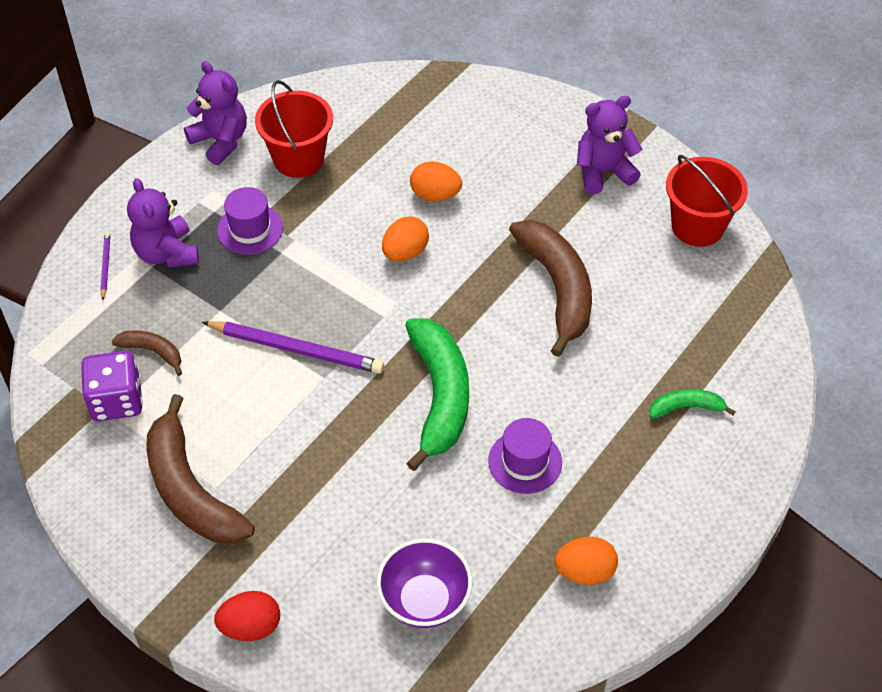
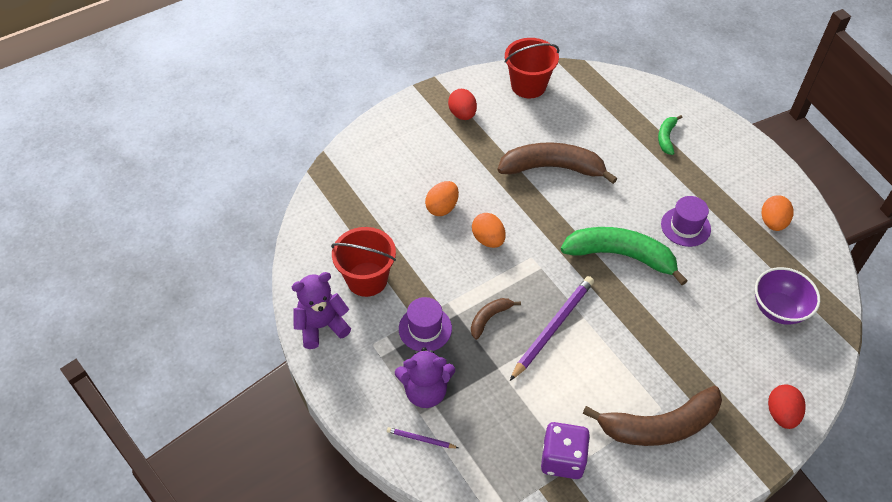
camera: 70 degrees left, 0 degrees up
(152, 352) = (522, 423): brown banana -> brown banana (489, 318)
(603, 172) = (462, 114): purple teddy bear -> red egg

